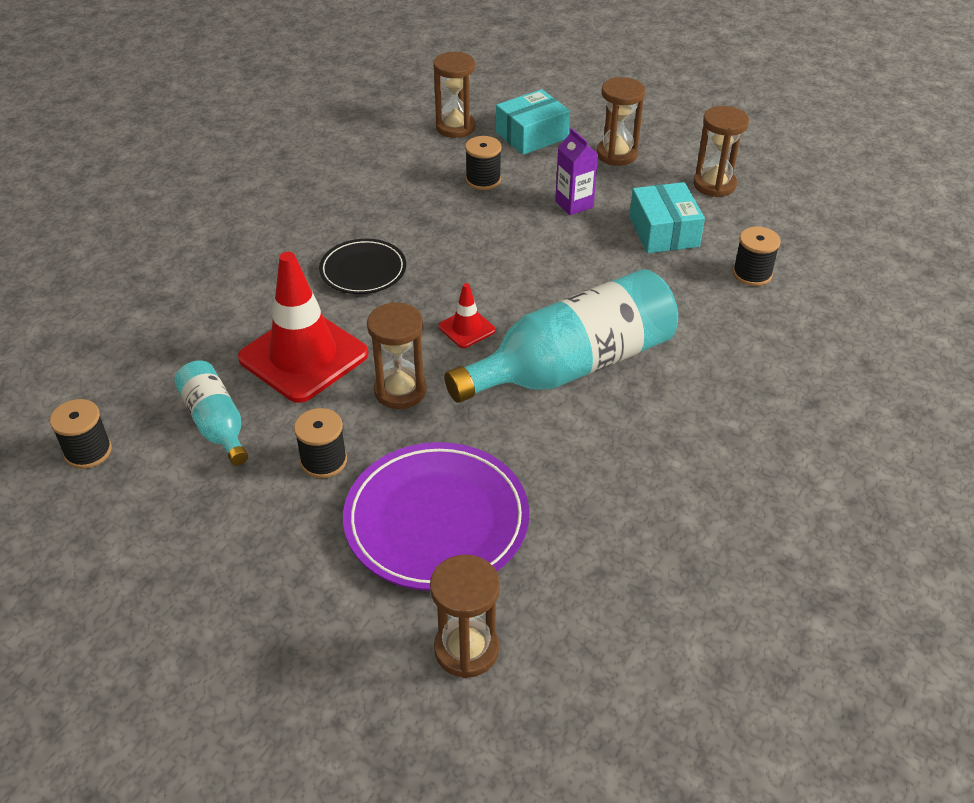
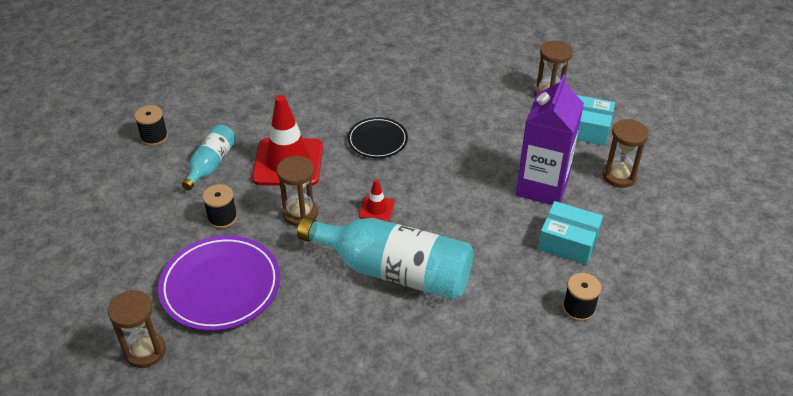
camera: 50 degrees right, 0 degrees up
(483, 180) = (514, 136): black spool -> none
(574, 204) = (542, 186): purple carton -> purple carton, size x1.99
(664, 231) = (568, 242): turquoise box -> turquoise box turned 75 degrees clockwise
(714, 185) = (650, 239): brown hourglass -> none

